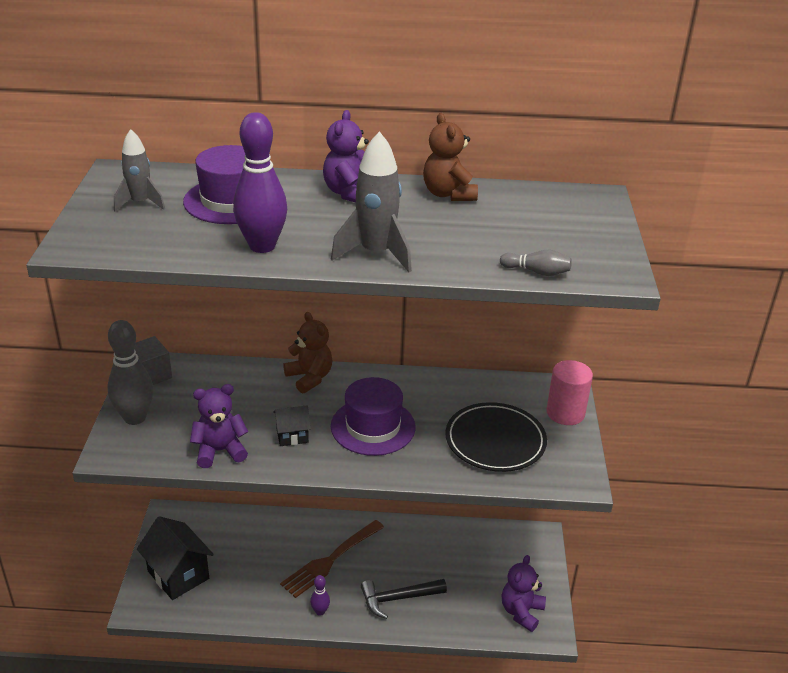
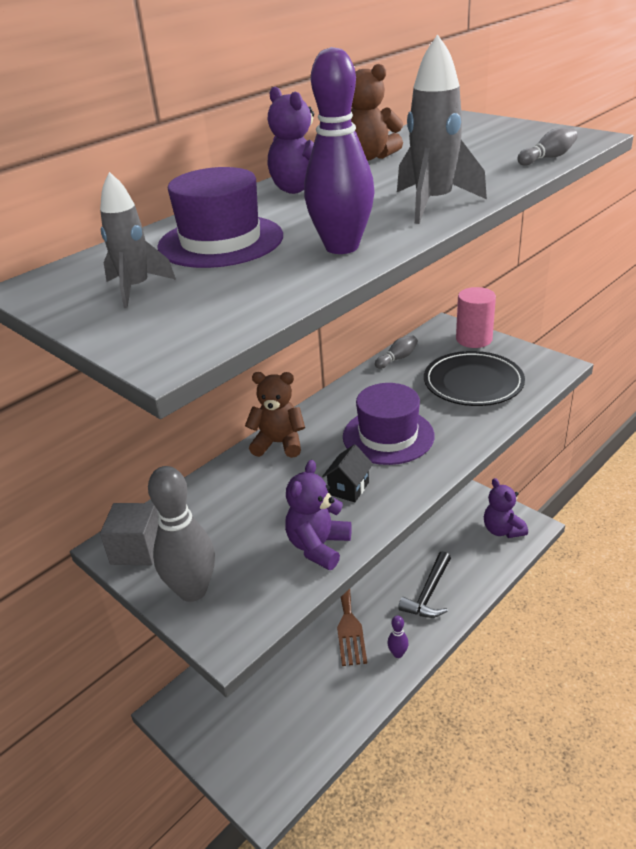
camera: 45 degrees left, 0 degrees up
(178, 575) = (255, 743): black house -> none
(483, 383) = (397, 358): none -> grey bowling pin

